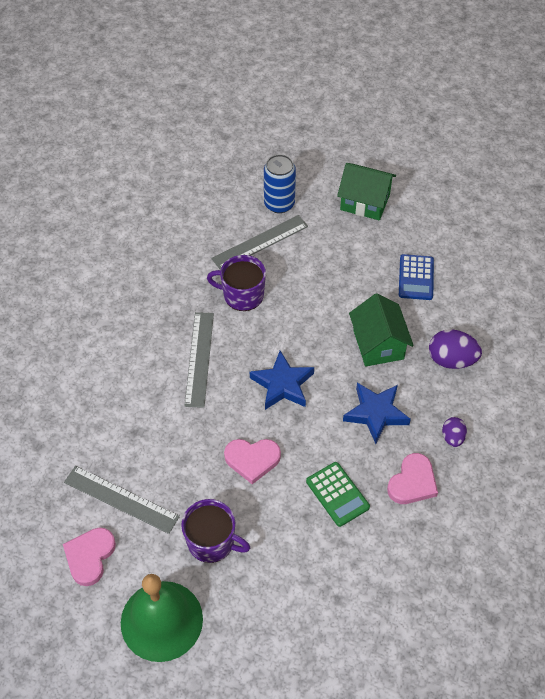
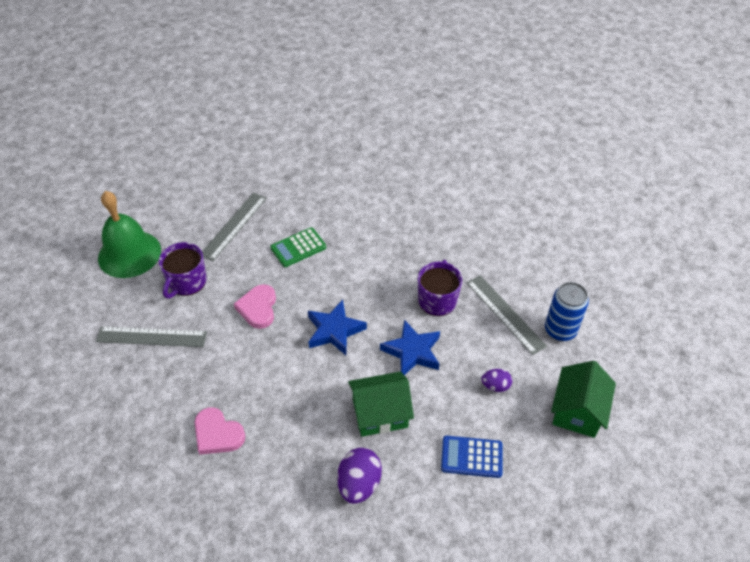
camera: 90 degrees right, 5 degrees down
(90, 556) = (189, 211): pink heart -> none
(199, 358) = (364, 270): grey ruler -> grey ruler (151, 337)
(337, 494) = (215, 370): green calculator -> green calculator (298, 248)
(376, 413) = (297, 406): blue star -> blue star (412, 352)
(452, 437) = (263, 475): purple egg -> purple egg (495, 386)

